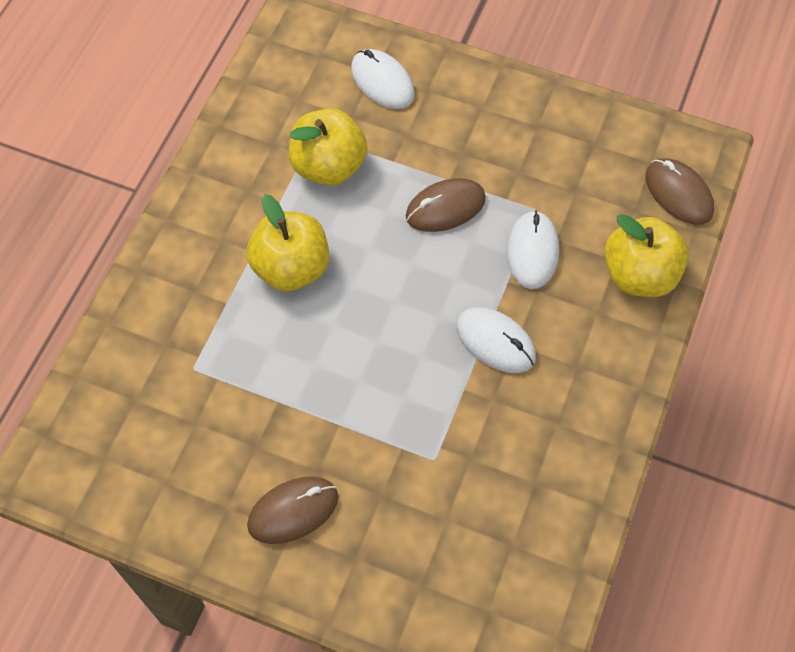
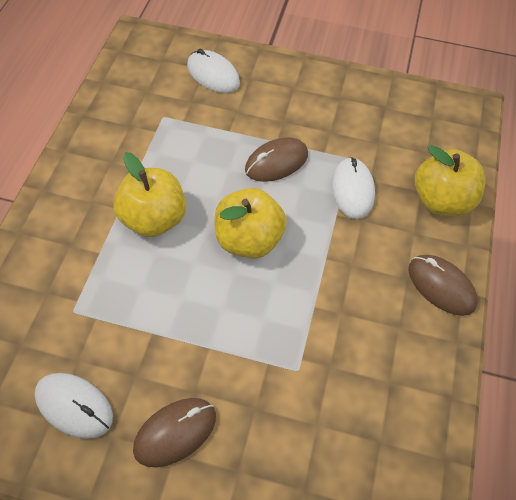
camera: 10 degrees left, 5 degrees down
(328, 166) = (177, 138): yellow apple -> yellow apple (248, 240)
(495, 341) = (334, 264): white mouse -> white mouse (74, 406)
(678, 194) = (458, 138): brown mouse -> brown mouse (441, 286)

